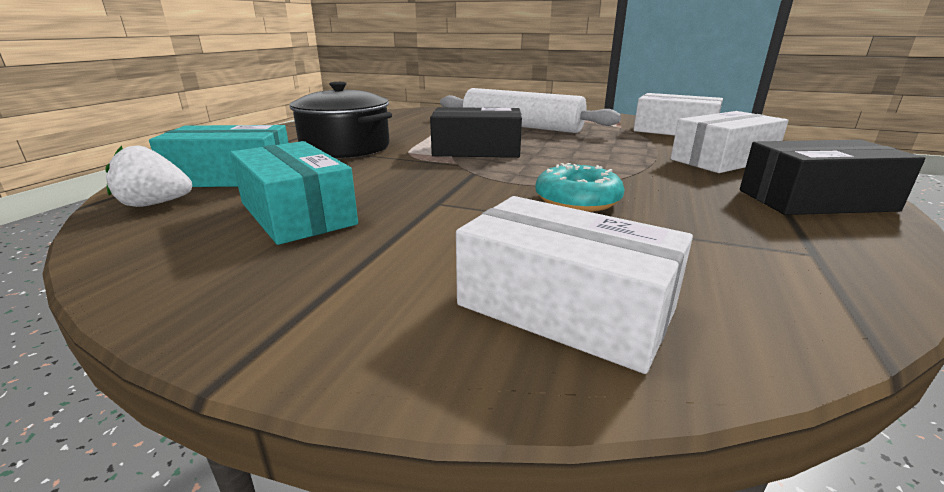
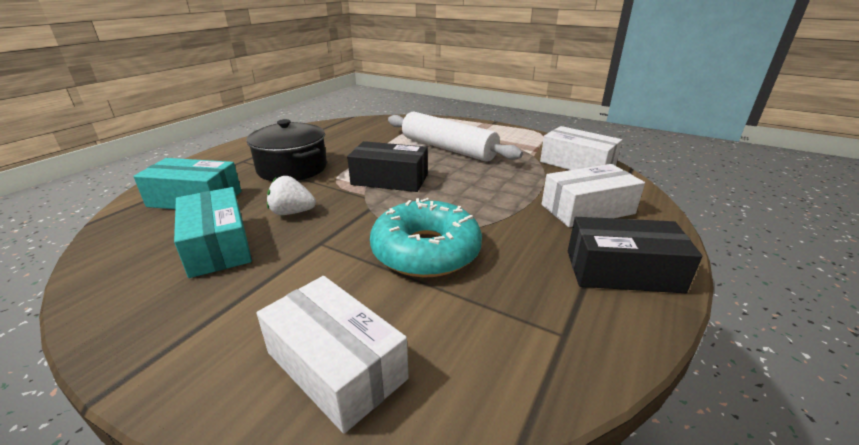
camera: 10 degrees right, 5 degrees up
(155, 204) = (133, 225): white strawberry -> white strawberry (292, 212)
(577, 200) = (426, 251): turquoise donut -> turquoise donut, size x1.63

